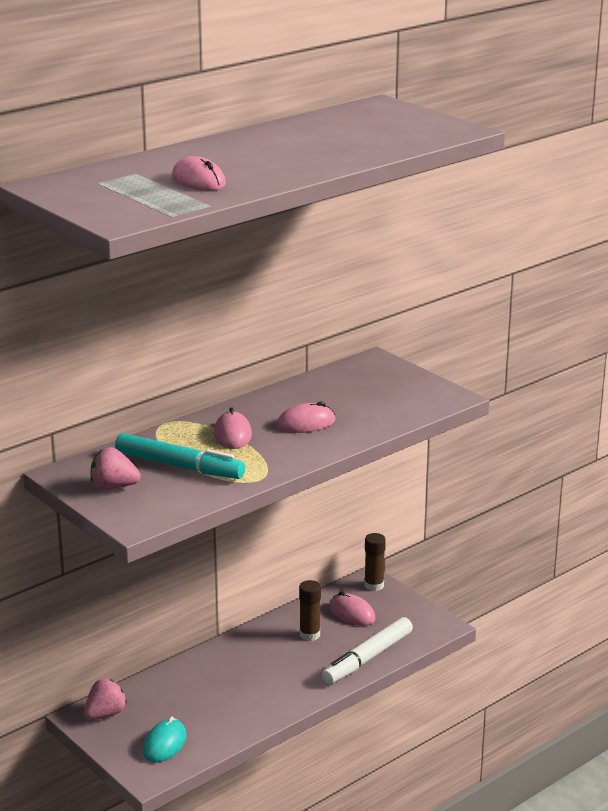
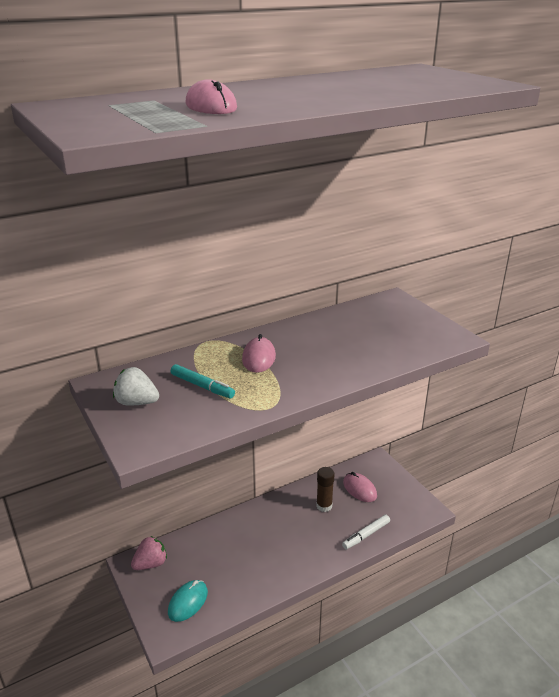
camera: 10 degrees right, 5 degrees up
(114, 487) = (137, 402): pink strawberry -> white strawberry
(179, 466) = (202, 386): turquoise marker -> turquoise marker, size x0.61
(306, 423) = (324, 353): pink mouse -> none
(368, 658) = (366, 535): white marker -> white marker, size x0.61
(374, 585) = (379, 465): brown glue stick -> none

